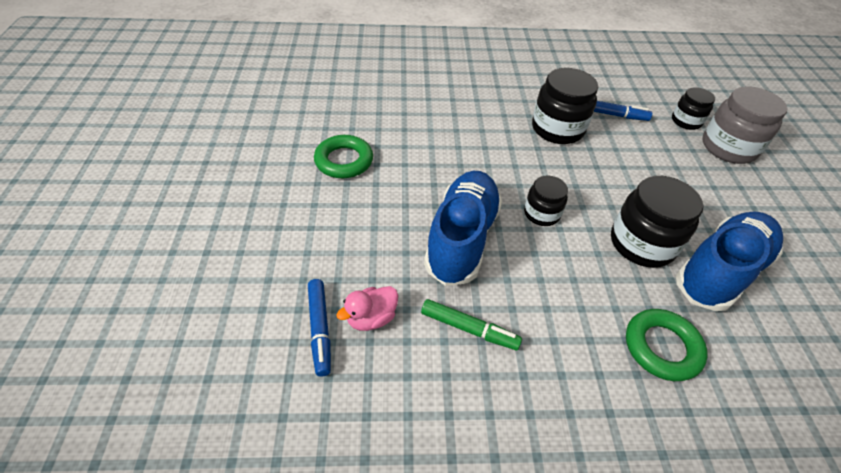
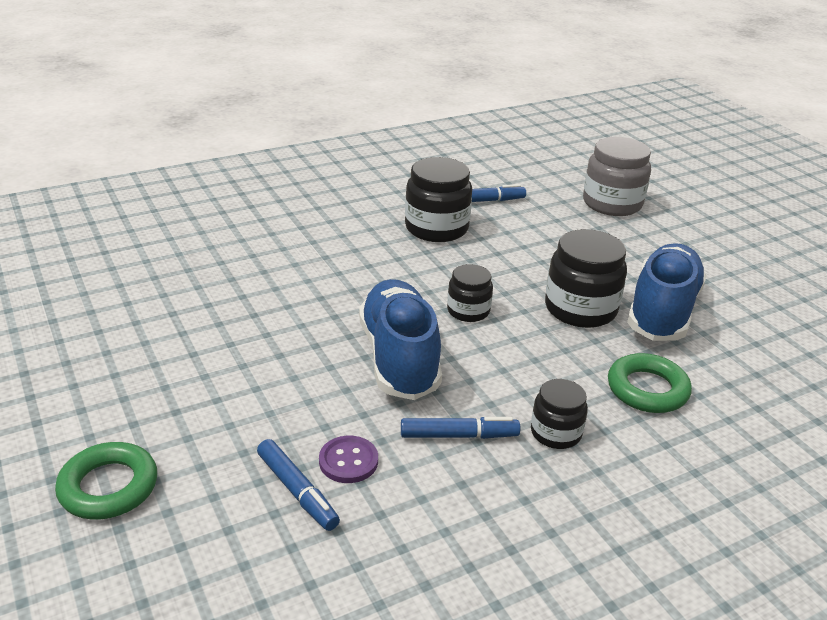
camera: 25 degrees left, 15 degrees down
(344, 161) = (211, 322): green ring -> green ring (108, 487)
(371, 318) = (348, 461): pink duck -> purple button
(469, 329) = (459, 435): green marker -> blue marker
(686, 121) = (560, 190): black jar -> black jar (555, 433)

